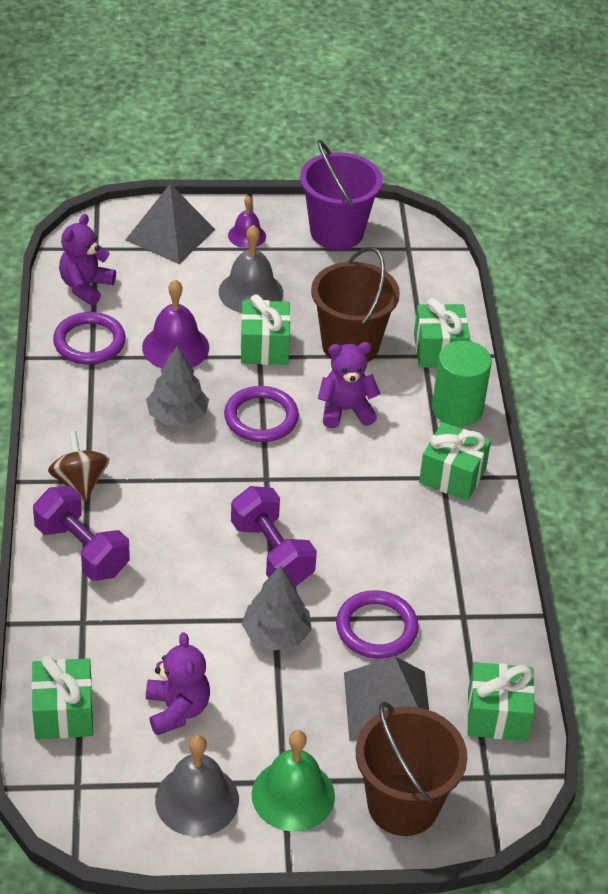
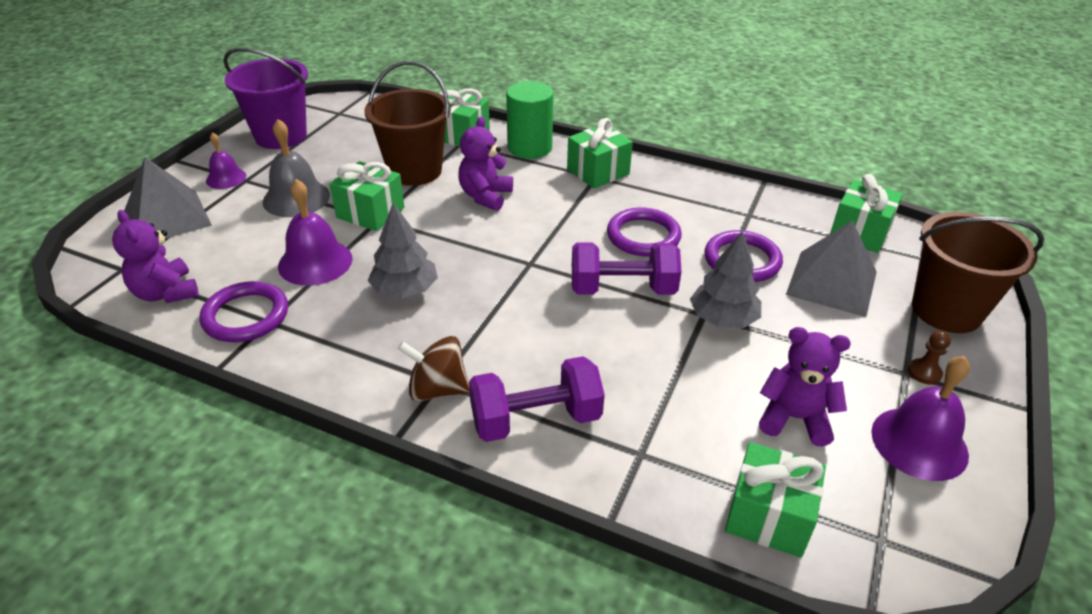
camera: 60 degrees left, 5 degrees down
(197, 799) = (919, 443): grey bell -> purple bell
(261, 418) = (453, 242): purple ring -> purple ring (643, 236)
(293, 795) = (924, 372): green bell -> brown pawn

